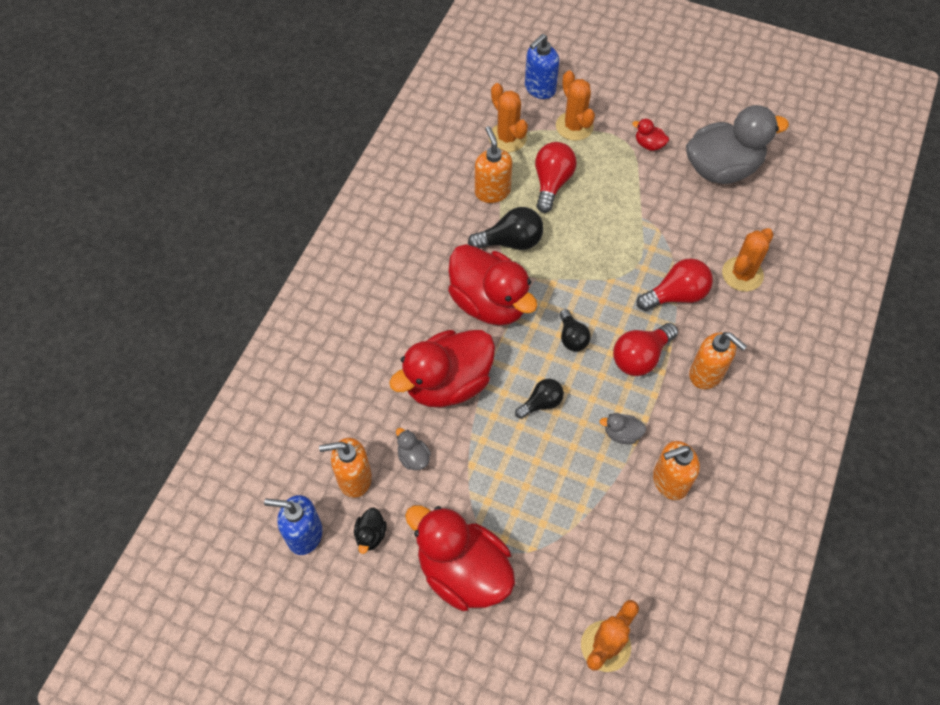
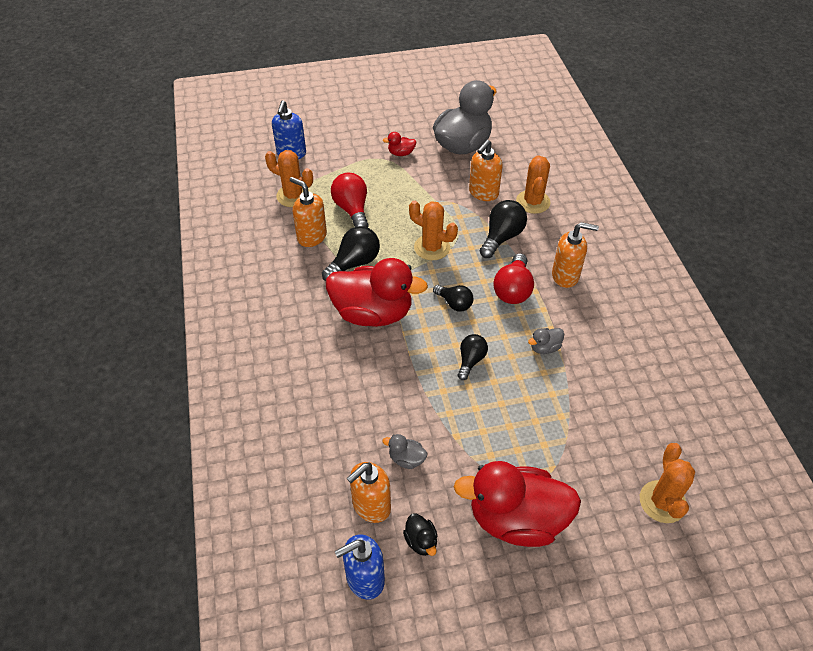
camera: 35 degrees left, 10 degrees down
(448, 383) = (388, 388): red duck -> none
(574, 126) = (337, 166): orange cactus -> orange cactus (432, 247)
(669, 481) = (604, 360): orange soap dispenser -> orange soap dispenser (483, 193)
(676, 295) = (502, 237): red light bulb -> black light bulb

